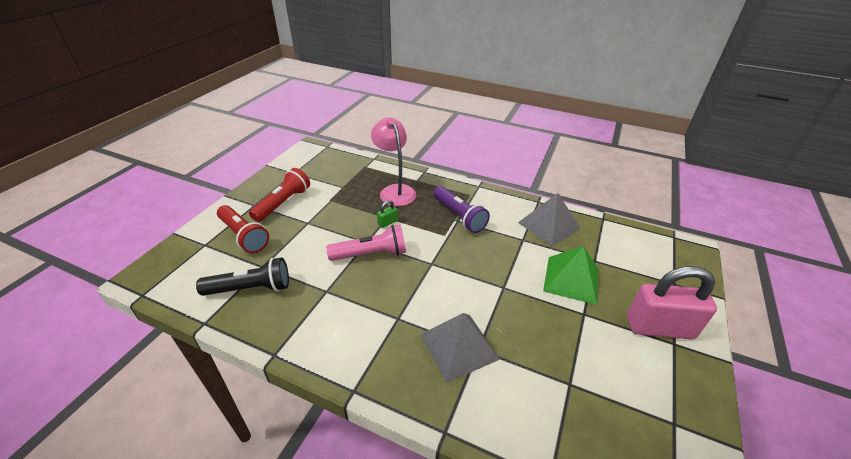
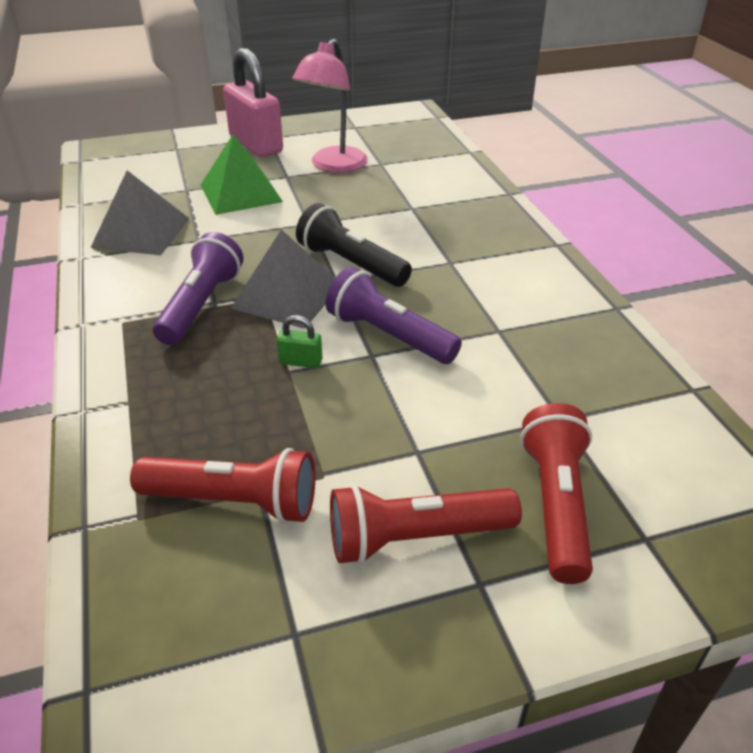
camera: 130 degrees left, 0 degrees up
(251, 288) = (601, 395): black flashlight -> black flashlight (351, 264)
(345, 181) = (234, 502): none -> red flashlight
(371, 254) = (389, 335): pink flashlight -> purple flashlight
(395, 191) = (197, 408): pink lamp -> pink lamp (333, 166)
(459, 346) = (425, 217): grey pyramid -> grey pyramid (287, 296)

